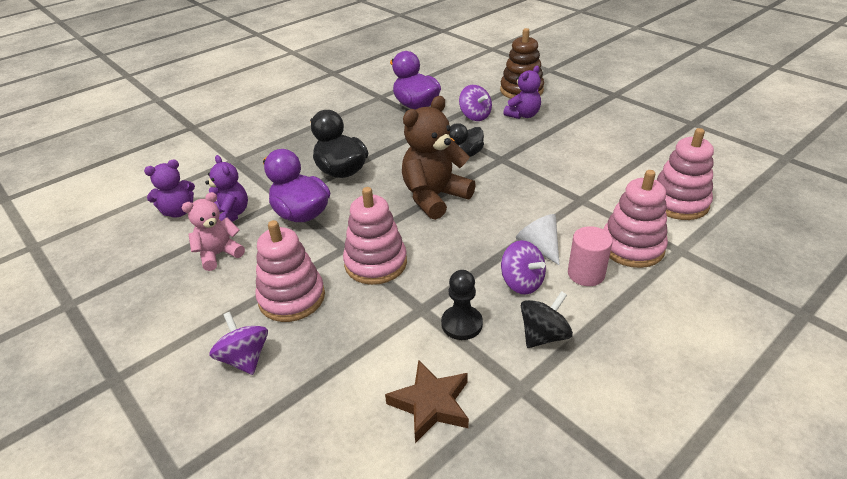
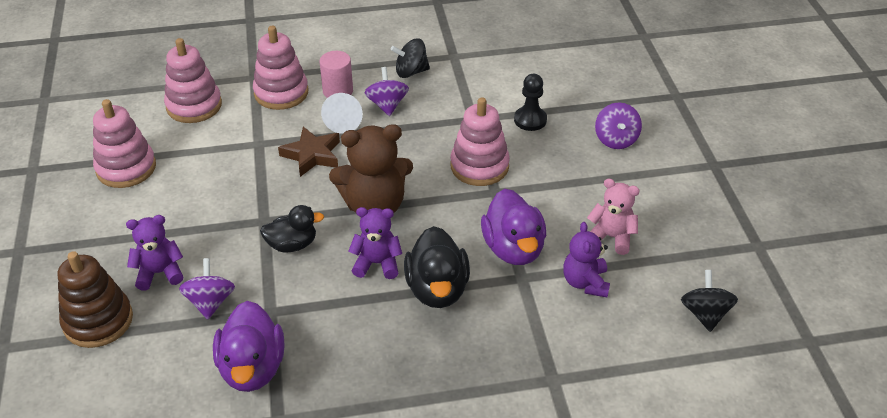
camera: 150 degrees left, 5 degrees up
(125, 231) = (705, 314): none -> black spinning top
(178, 211) = (642, 316): purple teddy bear -> purple teddy bear (377, 263)
(219, 254) = (611, 237): pink teddy bear -> pink teddy bear turned 150 degrees counterclockwise
(292, 298) = (563, 167): pink stacking toy -> pink stacking toy (126, 168)
(431, 404) = (511, 69): brown star -> brown star (312, 155)
(461, 324) = (455, 99): black pawn -> black pawn (530, 120)

